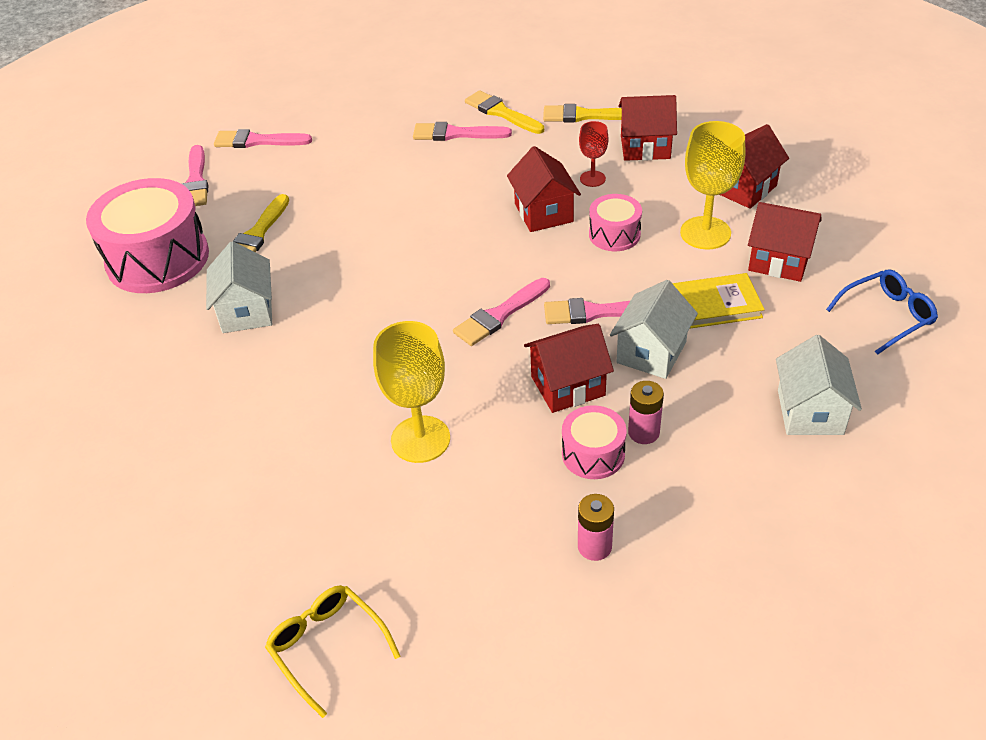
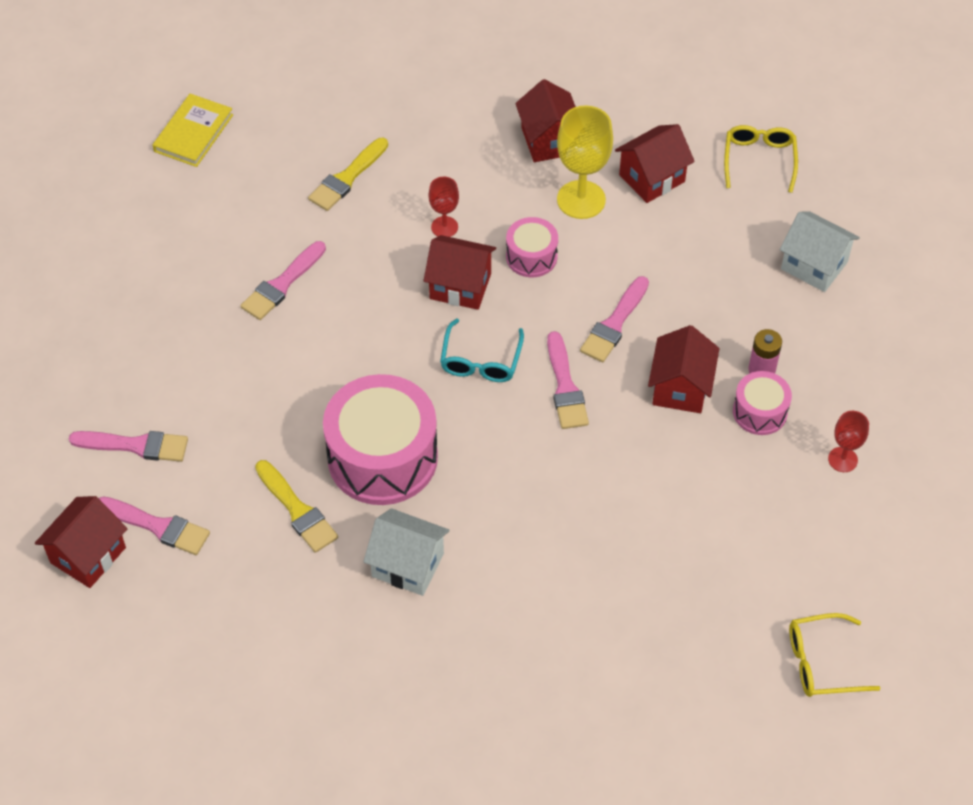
camera: 60 degrees left, 10 degrees up
(158, 259) = (264, 607): pink drum -> pink drum (382, 457)
(257, 141) = (135, 445): pink brush -> pink brush turned 120 degrees counterclockwise
(420, 439) = (664, 511): yellow goblet -> none
(481, 257) = (481, 360): none -> turquoise glasses
(501, 113) = (281, 233): yellow brush -> none
(594, 546) = (842, 459): pink battery -> red goblet
(645, 147) = (434, 166): red house -> red house (88, 555)
(651, 352) = (686, 316): white house -> none
(712, 305) = (666, 249): yellow book -> yellow book (193, 133)
(886, 316) = (759, 160): blue glasses -> yellow glasses

